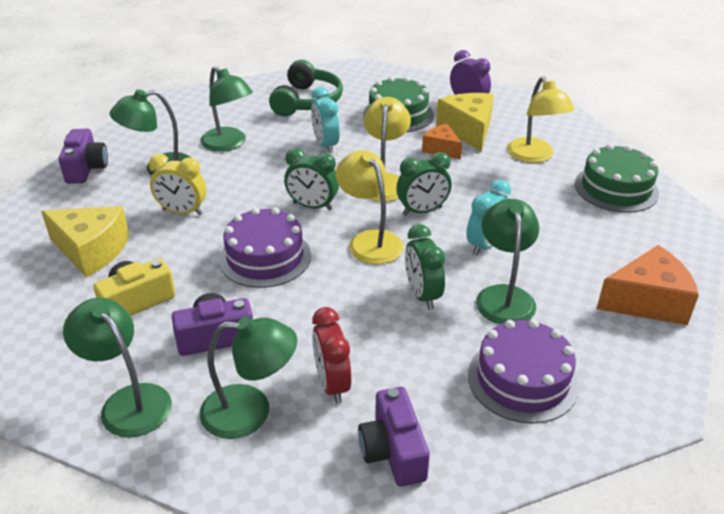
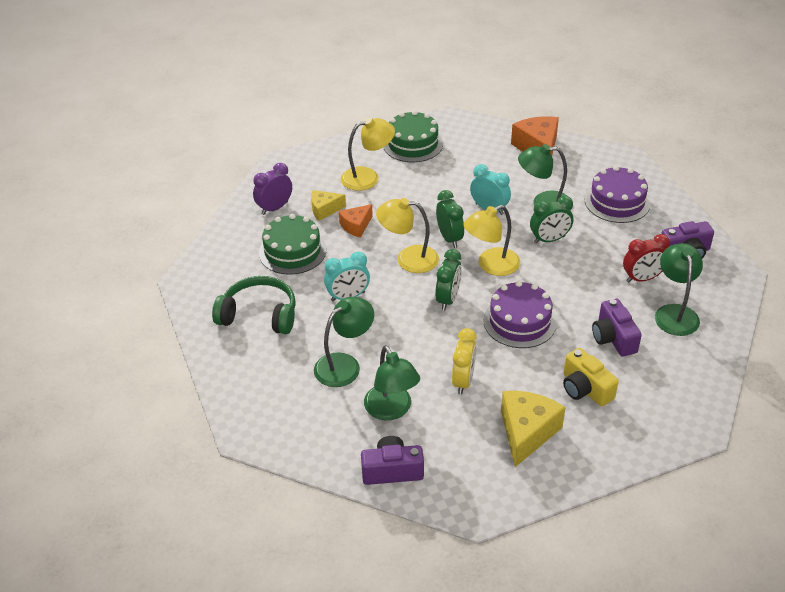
camera: 90 degrees left, 5 degrees up
(128, 401) = (683, 373): green lamp -> none
(468, 130) = (324, 210): yellow cheese -> yellow cheese, size x0.60

